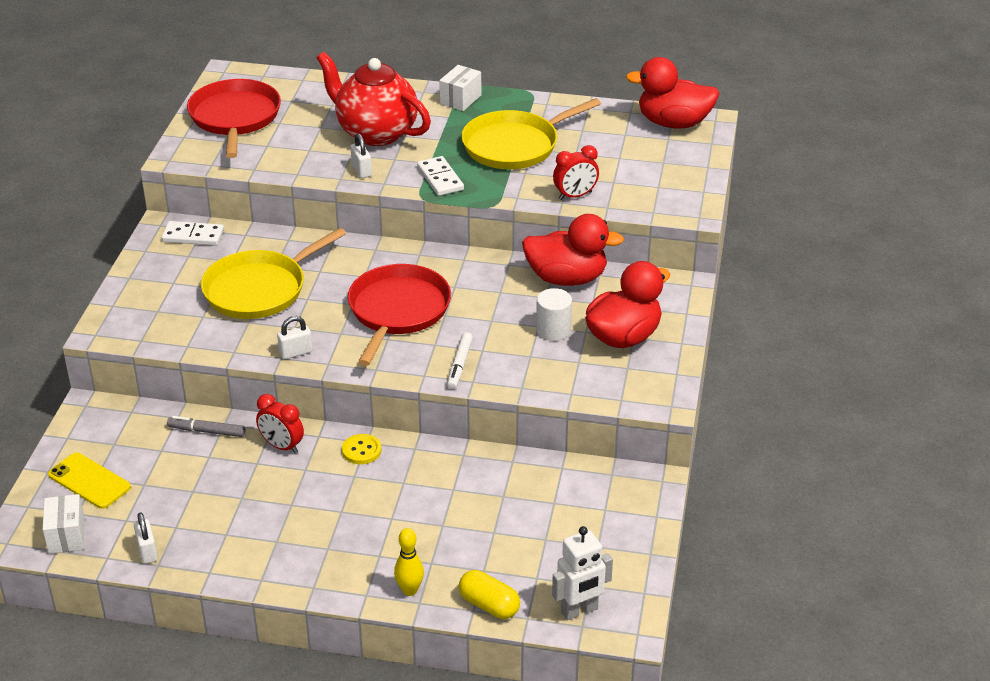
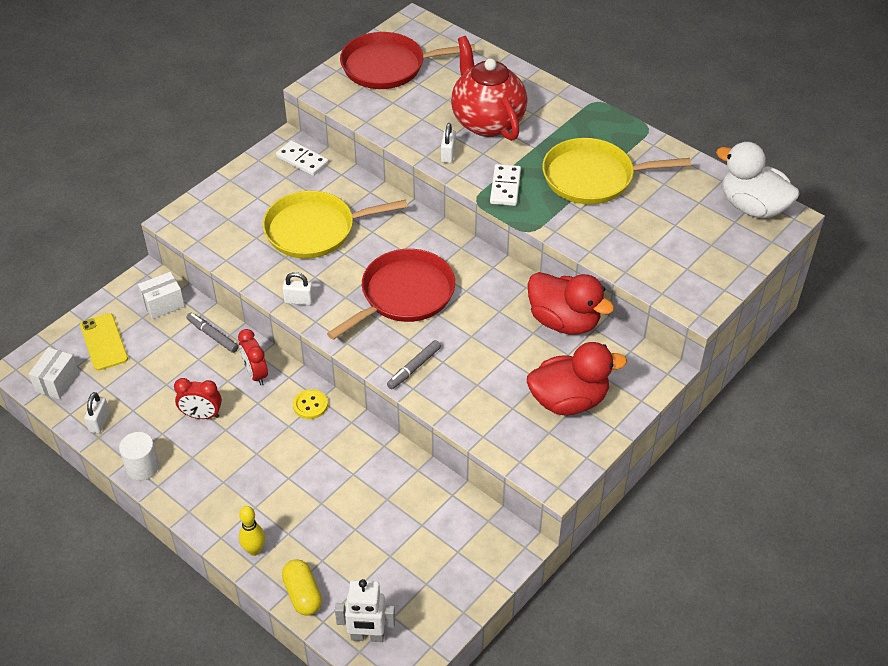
camera: 30 degrees right, 10 degrees up
(235, 118) = (388, 66): red pan -> red pan turned 120 degrees counterclockwise
(459, 365) = (414, 368): white marker -> grey marker
(460, 99) = (582, 114): white box -> white box (163, 304)
(553, 330) = (515, 367): white cylinder -> white cylinder (142, 467)
(575, 196) = (606, 249): red clock -> red clock (202, 415)
(673, 123) = (752, 207): red duck -> white duck

